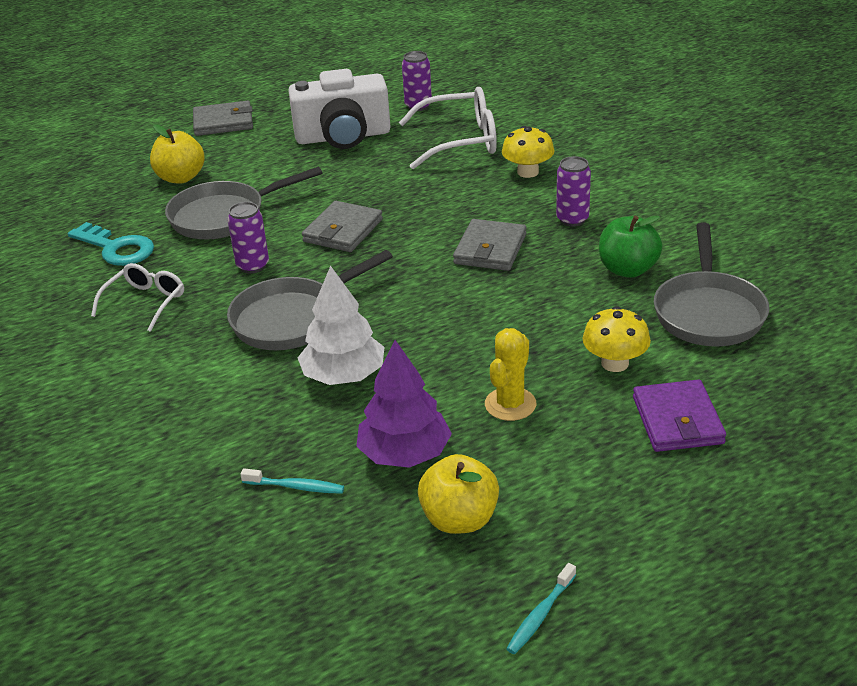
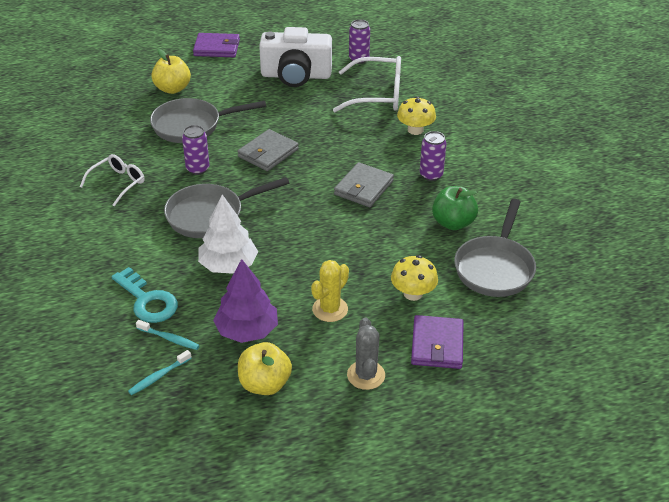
camera: 10 degrees right, 5 degrees up
(116, 248) = (112, 137): turquoise key -> turquoise key (147, 300)
(223, 122) = (217, 48): grey wallet -> purple wallet
(540, 615) = (290, 460): turquoise toothbrush -> turquoise toothbrush (158, 376)
(598, 478) = (366, 375): none -> grey cactus

